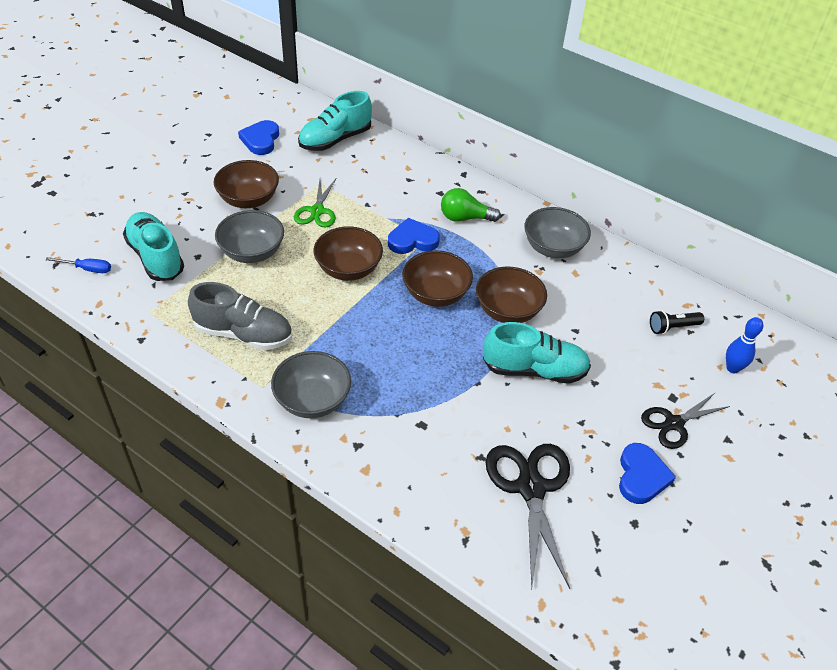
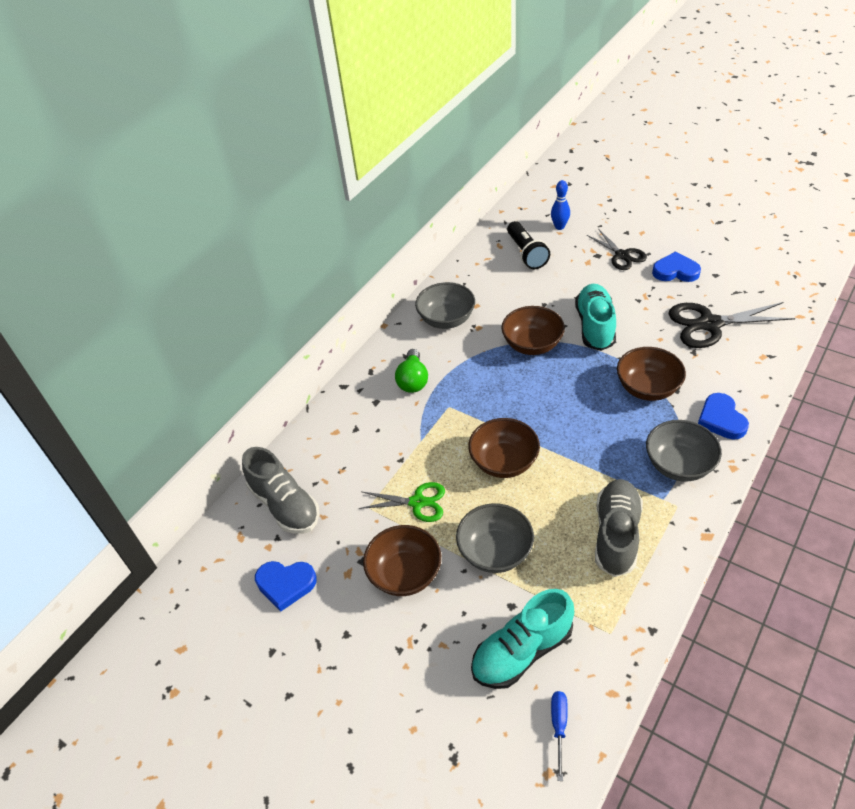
camera: 85 degrees left, 0 degrees up
(335, 140) = (285, 505): turquoise shoe -> grey shoe
(412, 240) = (452, 416): blue heart -> blue heart (721, 419)
(435, 294) = (523, 393): brown bowl -> brown bowl (647, 388)
(672, 327) = (526, 253): black flashlight -> black flashlight, size x1.54

